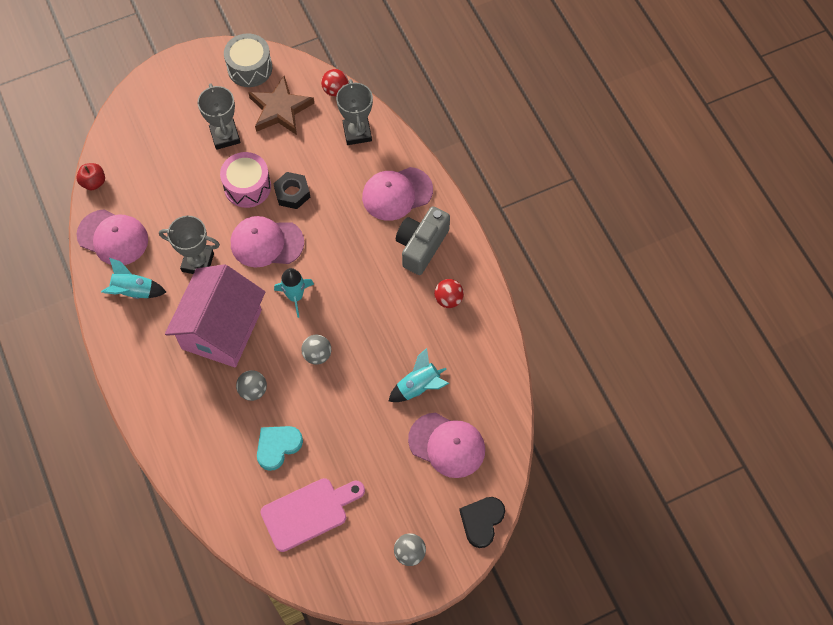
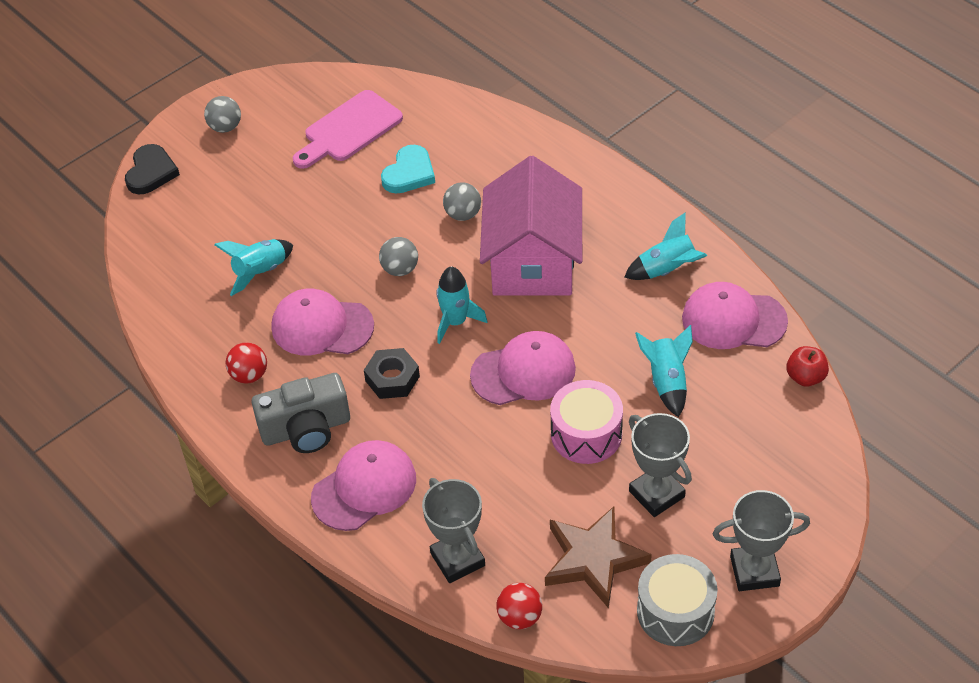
camera: 165 degrees right, 15 degrees down
(180, 207) = (667, 381): none -> turquoise rocket
(198, 262) = (604, 323): grey trophy -> grey trophy (754, 571)
(292, 193) = (517, 444): black nut -> black nut (392, 378)
(421, 246) = (306, 429): grey camera -> grey camera turned 60 degrees clockwise
(447, 445) = (209, 226): pink cap -> pink cap (322, 326)

